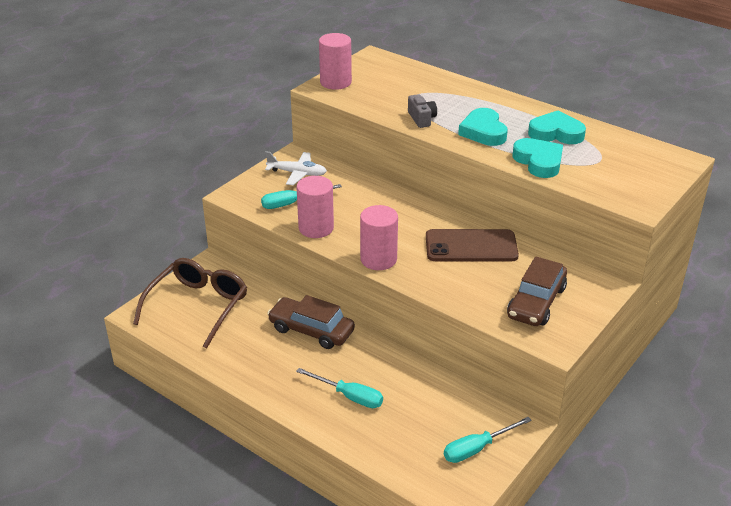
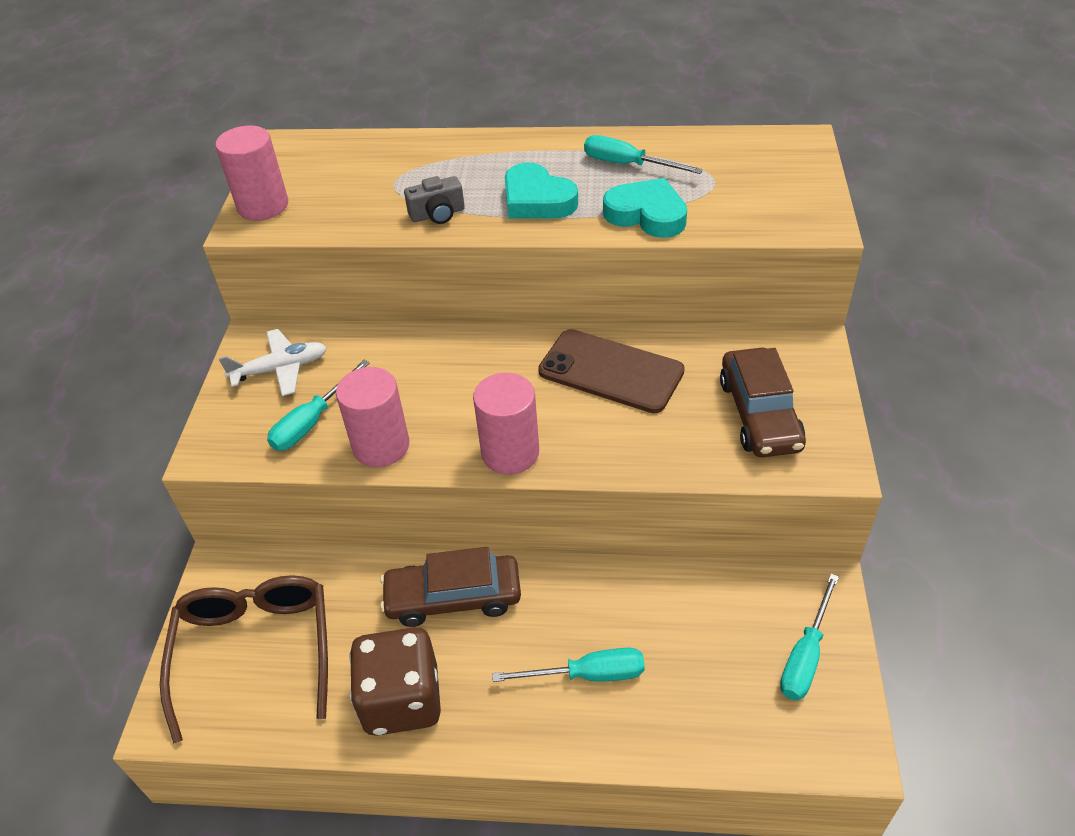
camera: 30 degrees left, 10 degrees up
(248, 360) = (402, 700): none -> brown dice
(421, 119) = (437, 214): grey camera -> grey camera turned 120 degrees clockwise
(471, 246) = (611, 371): brown phone -> brown phone turned 60 degrees clockwise
(556, 133) = (627, 165): turquoise heart -> turquoise screwdriver

